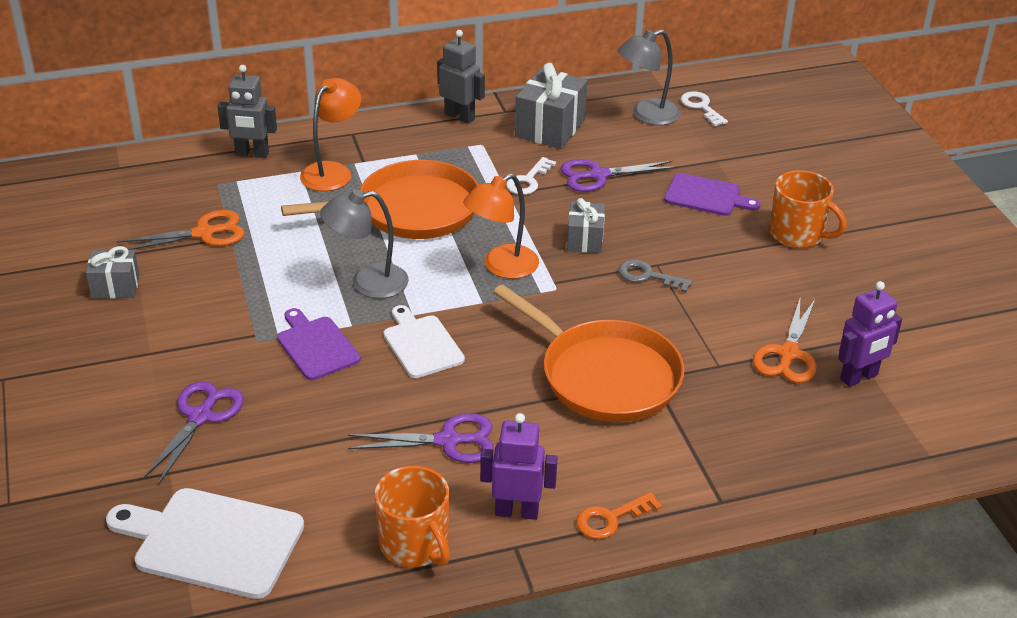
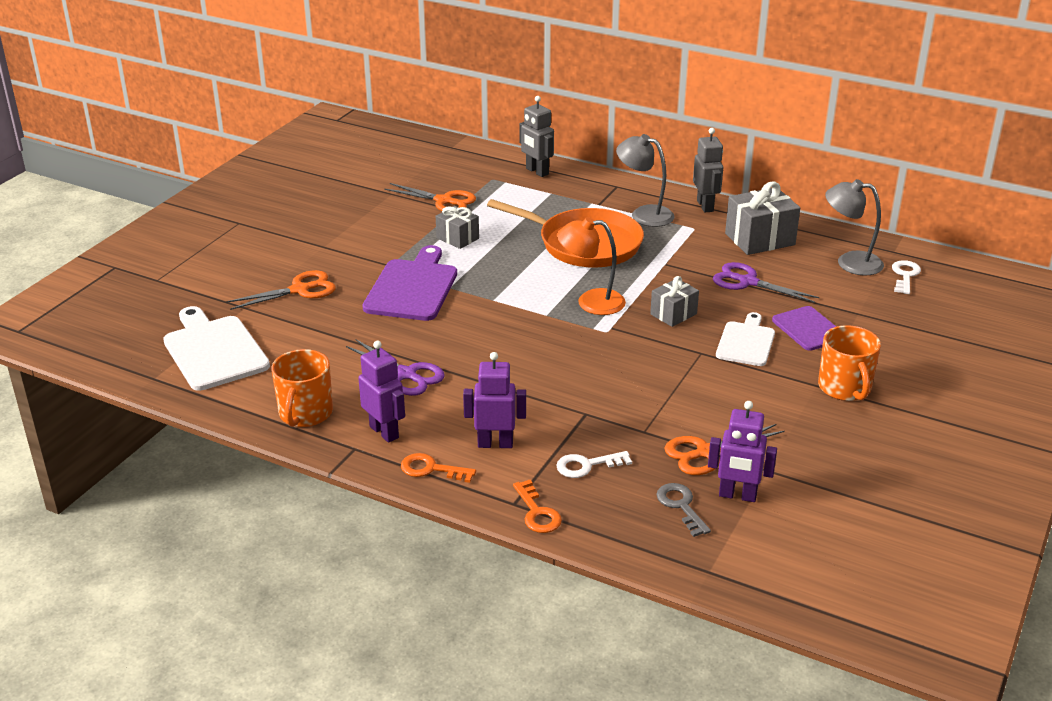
camera: 45 degrees right, 5 degrees down
(115, 287) = (356, 206): grey gift -> grey gift (457, 238)
(201, 416) = (300, 290): purple scissors -> orange scissors
(316, 346) = (412, 287): purple cutting board -> purple cutting board, size x1.58
(332, 171) = (570, 201): orange lamp -> none
(367, 283) = (494, 270): grey lamp -> grey lamp (644, 214)
(421, 344) = (472, 318): white cutting board -> white cutting board (746, 342)
(528, 180) = (691, 262): white key -> white key (587, 465)
(605, 376) = (556, 394): orange pan -> none
(625, 457) = (495, 444): none -> purple robot
(648, 276) = (682, 356): grey key -> grey key (681, 506)
(750, 496) = (537, 512): none -> orange key

